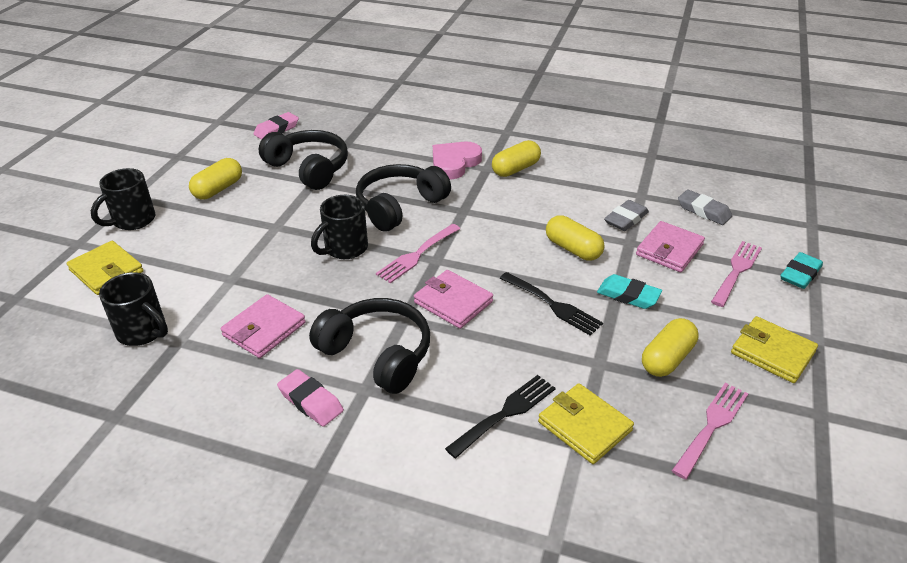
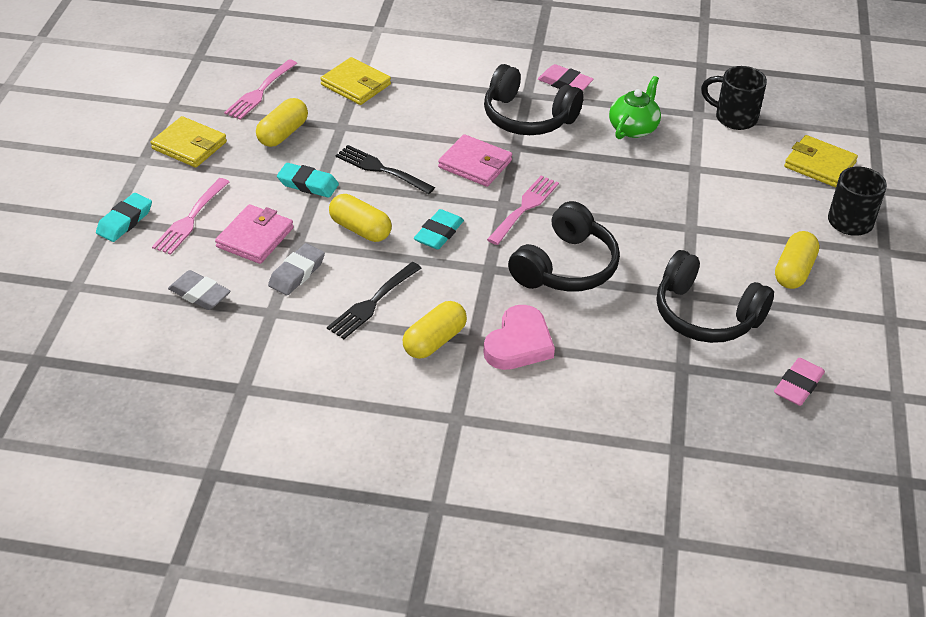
camera: 170 degrees right, 5 degrees up
(264, 329) = (633, 128): pink wallet -> green teapot
(344, 249) = (602, 208): black mug -> none
(501, 240) = (439, 233): none -> turquoise eraser
(505, 413) = (415, 87): black fork -> black fork (372, 303)

